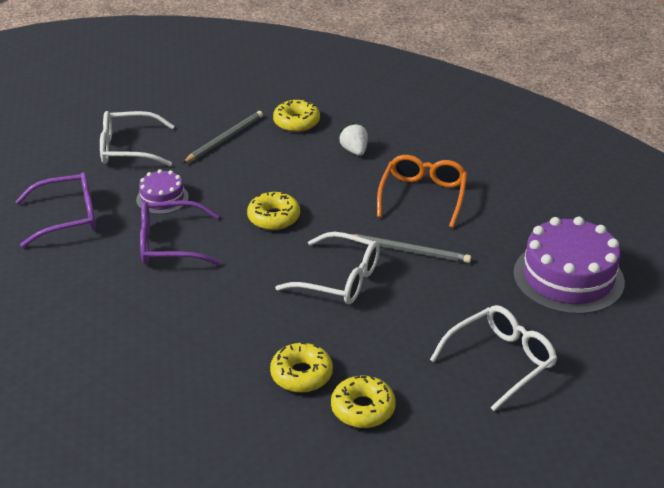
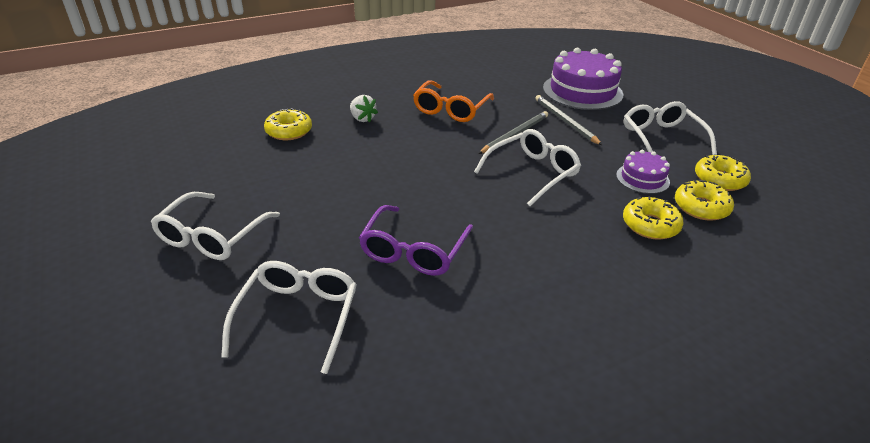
camera: 65 degrees left, 0 degrees up
(68, 217) = (298, 316): purple glasses -> white glasses
(162, 198) = (330, 236): purple cake -> purple cake (642, 178)
(225, 139) = (270, 173): grey pencil -> grey pencil (565, 121)
(273, 218) = (421, 180): yellow donut -> yellow donut (719, 179)
(354, 151) = (362, 118): white strawberry -> white strawberry turned 135 degrees counterclockwise
(423, 196) = (450, 110): orange glasses -> orange glasses turned 105 degrees counterclockwise

